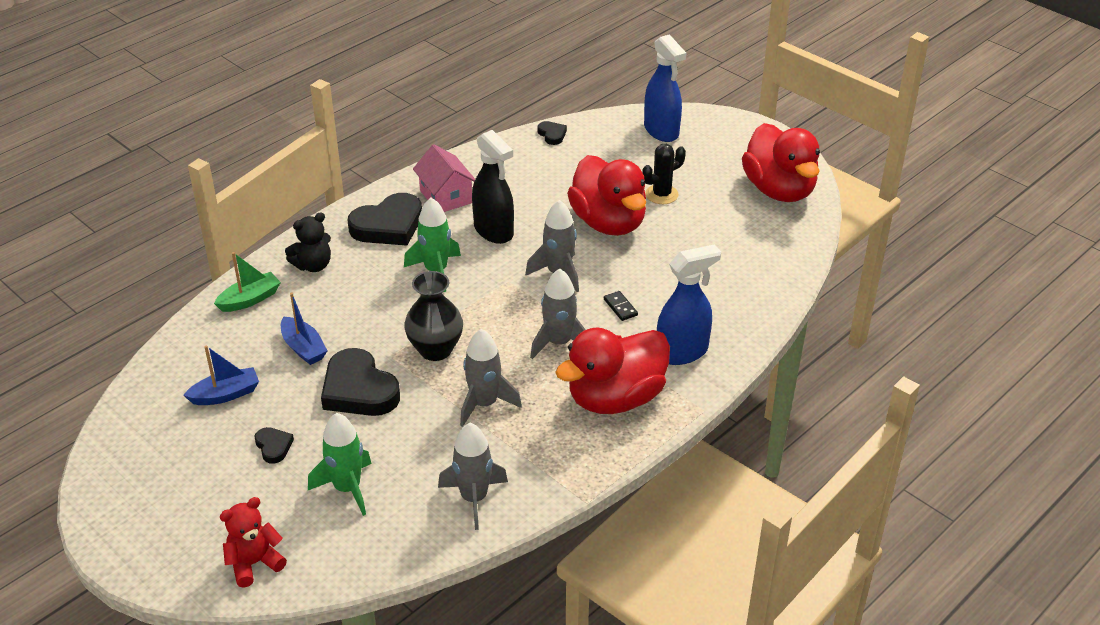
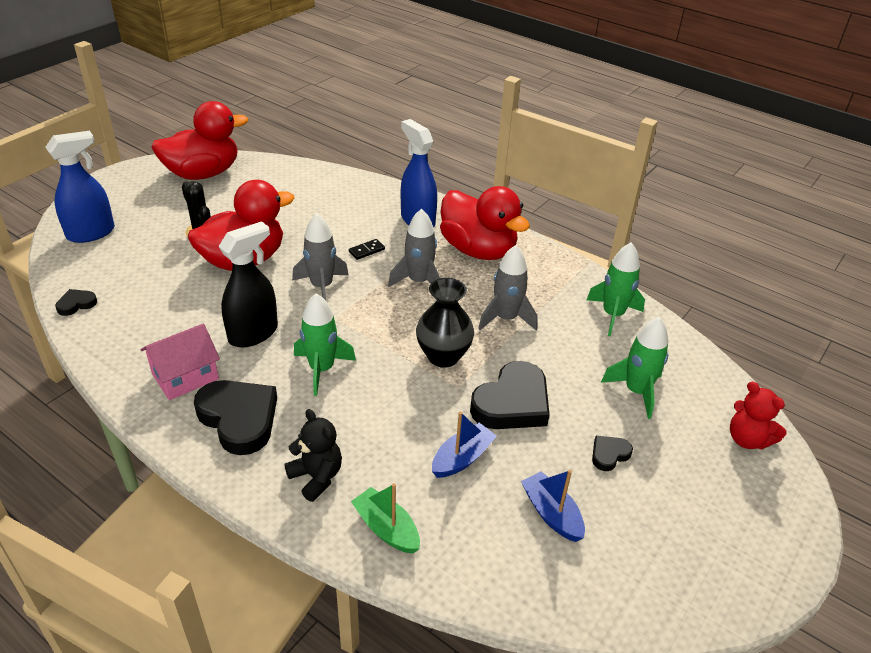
camera: 100 degrees left, 0 degrees up
(474, 498) = (612, 315): grey rocket -> green rocket

